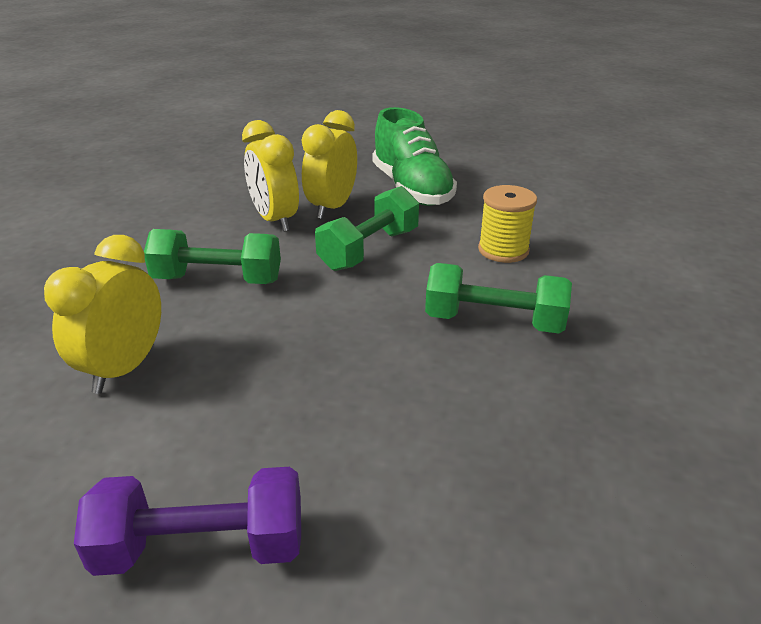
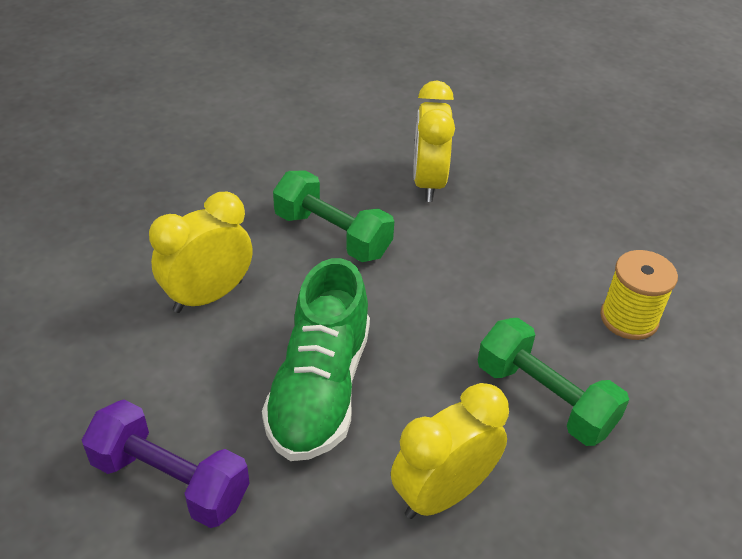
camera: 30 degrees right, 10 degrees up
(332, 208) = (494, 188): yellow clock -> yellow clock (442, 493)
(369, 250) = (491, 258): green dumbbell -> none
(412, 189) = (597, 195): green shoe -> green shoe (320, 389)

